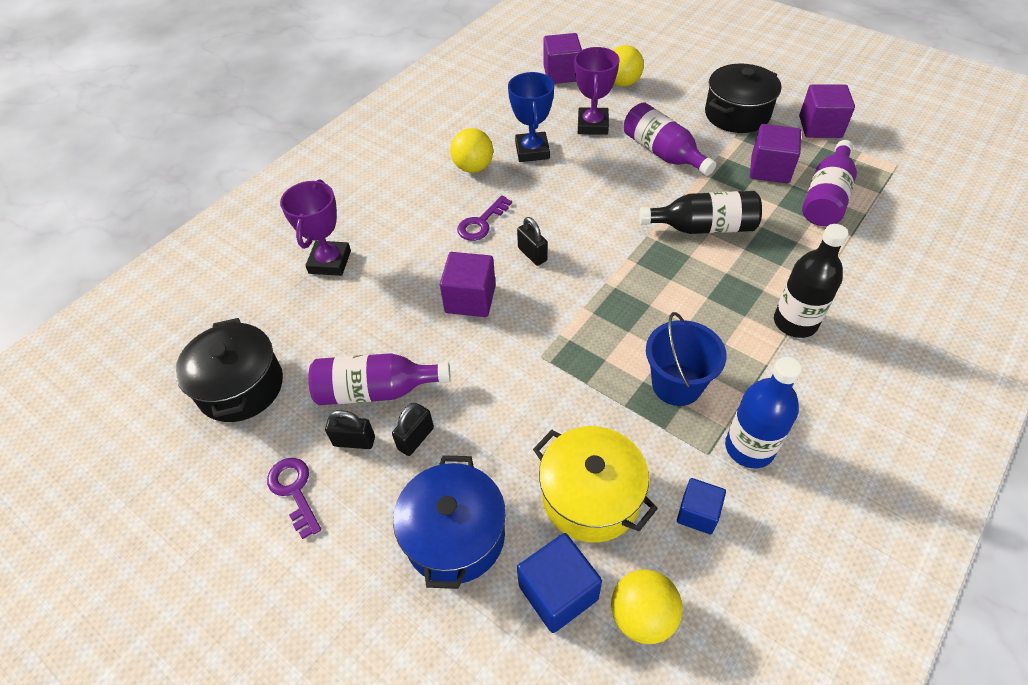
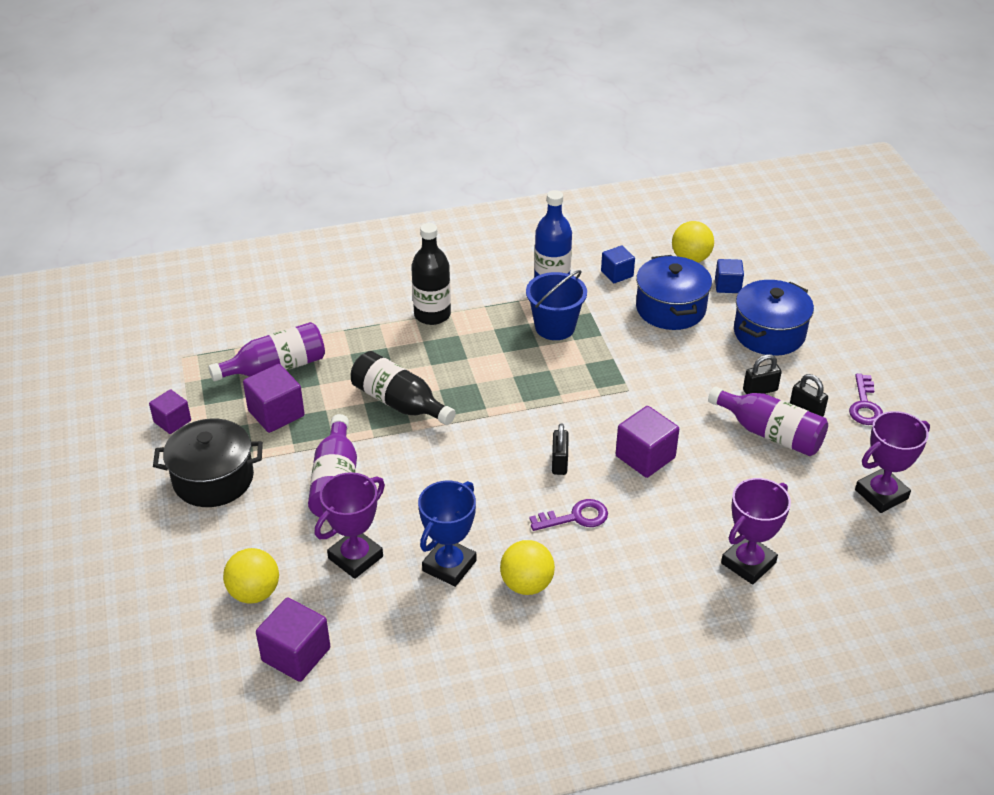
camera: 145 degrees left, 10 degrees down
(241, 386) = (881, 494): black pot -> purple trophy
(558, 592) = (727, 286): blue cube -> blue cube, size x0.64
(591, 497) = (670, 308): yellow pot -> blue pot
(820, 127) = (172, 421): purple cube -> purple cube, size x0.64

